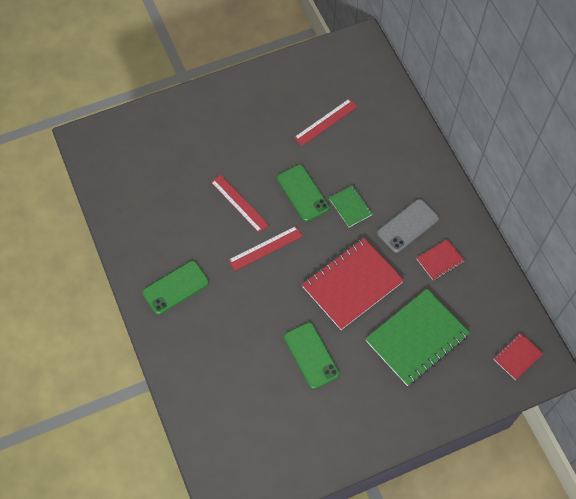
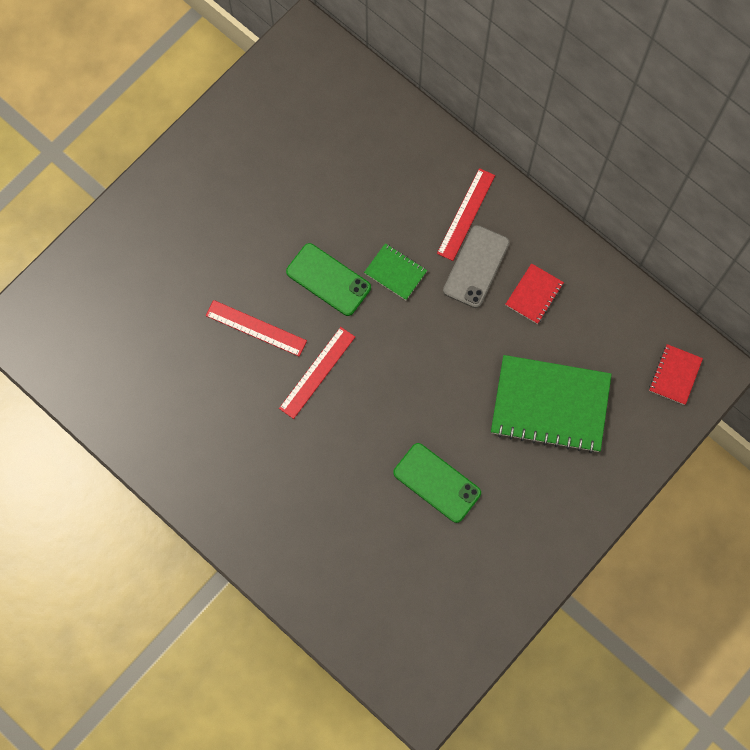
camera: 25 degrees left, 10 degrees up
(176, 287) = (232, 472): green phone -> none
(325, 122) = (311, 171): red ruler -> red ruler (466, 214)
(352, 284) = (444, 372): red notebook -> none
(417, 338) = (550, 405): green notebook -> green notebook turned 75 degrees clockwise

